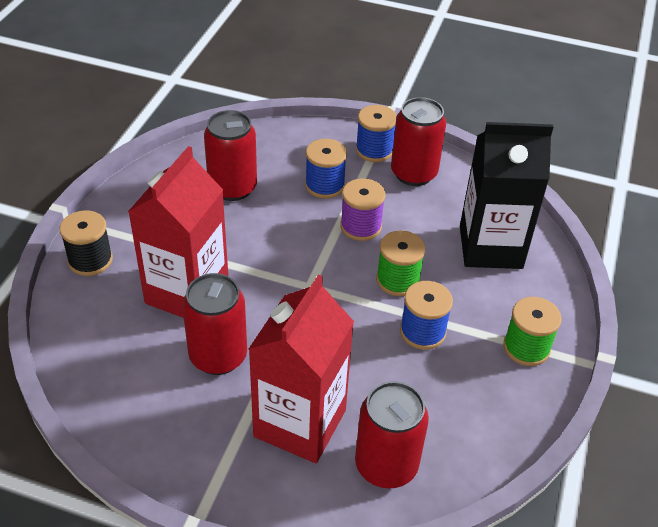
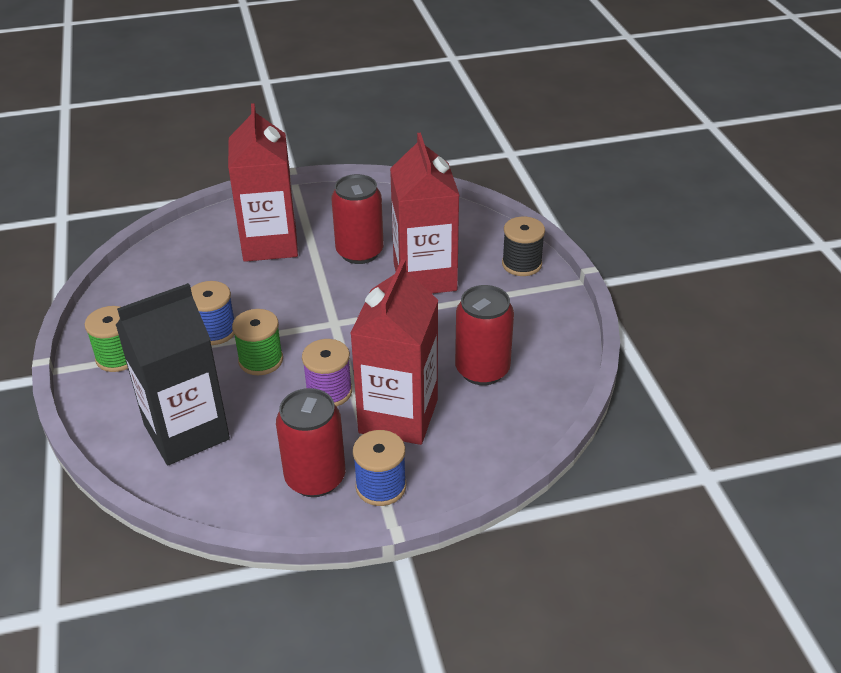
camera: 150 degrees right, 5 degrees down
(324, 185) = (398, 416): blue spool -> red carton
(386, 465) = (196, 247): red can -> none

